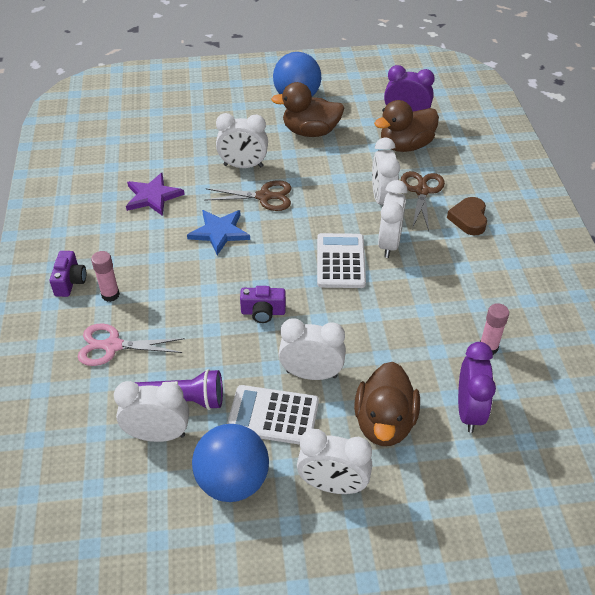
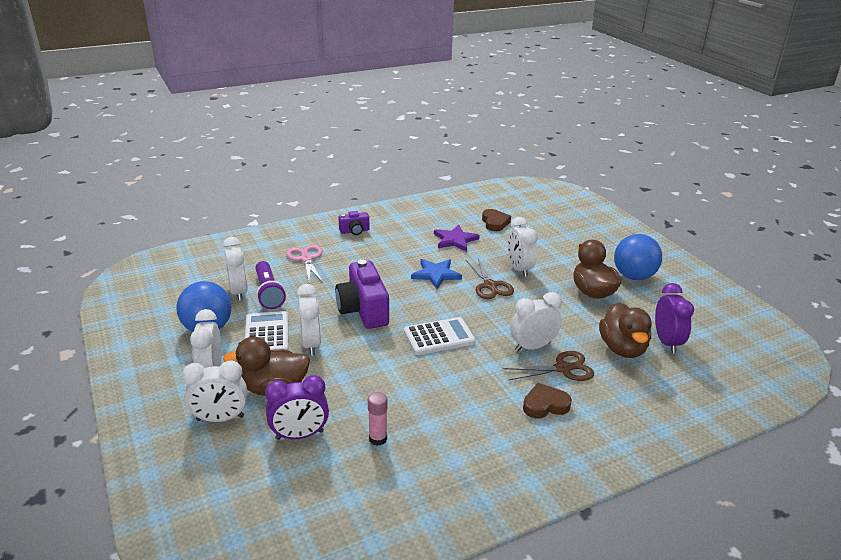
camera: 70 degrees right, 15 degrees down
(110, 295) = (350, 247): pink glue stick -> none
(134, 154) = (495, 223): none -> brown heart
(263, 312) = (363, 310): purple camera -> purple camera, size x1.92
(389, 244) = (477, 360): white clock -> white clock (220, 418)
(405, 146) = (622, 348): brown duck -> brown duck turned 135 degrees counterclockwise

